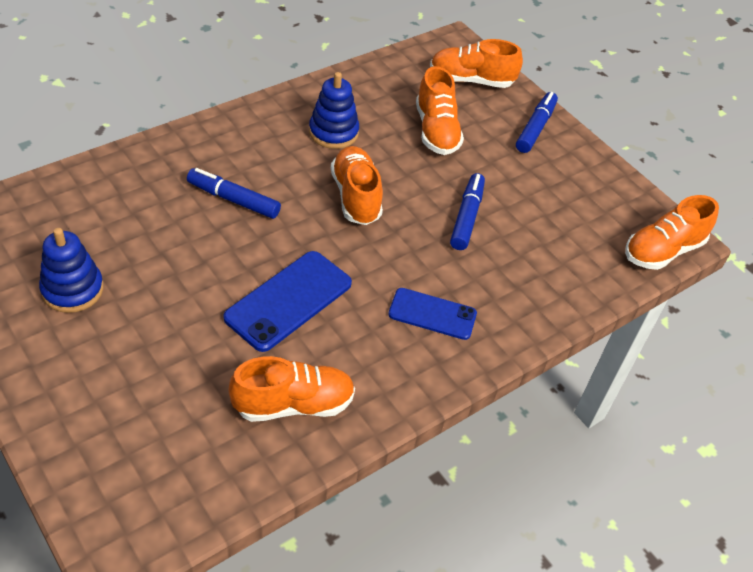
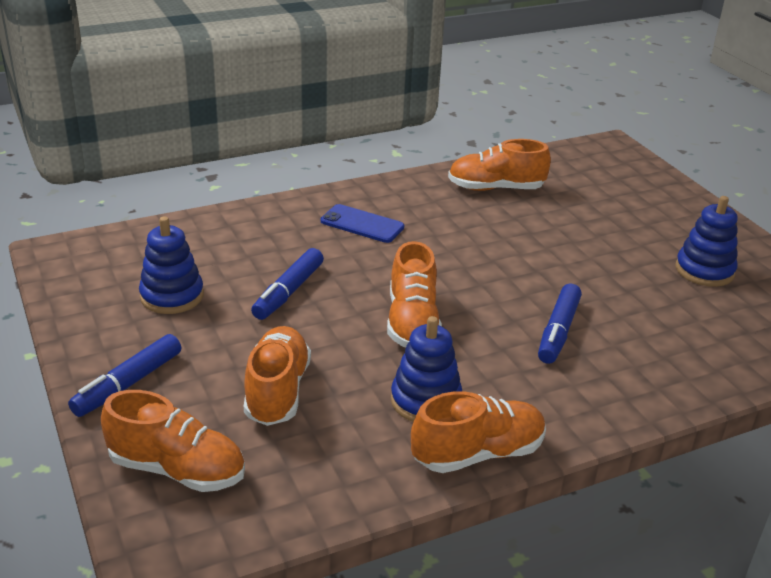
camera: 165 degrees left, 15 degrees down
(233, 199) = (558, 331): blue marker -> blue marker turned 75 degrees clockwise
(289, 300) = (496, 245): blue phone -> none
(556, 203) = (172, 296): none -> blue stacking toy
(662, 251) = (89, 245): orange shoe -> orange shoe (478, 453)

